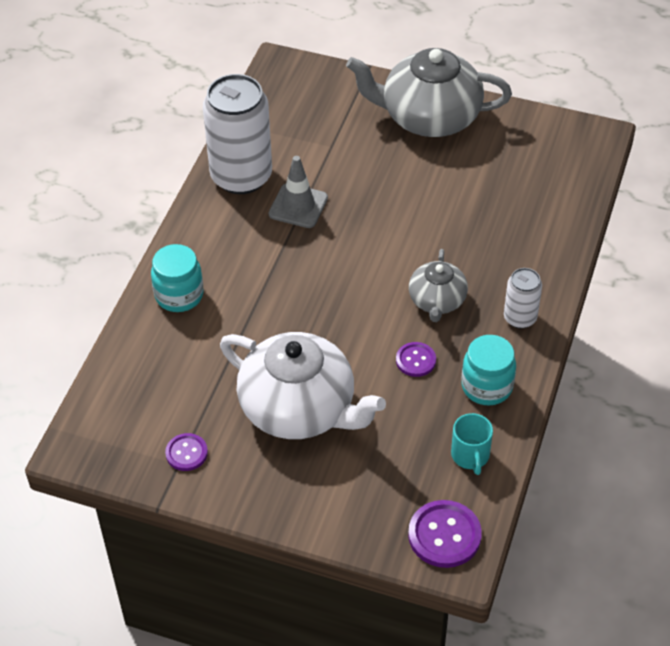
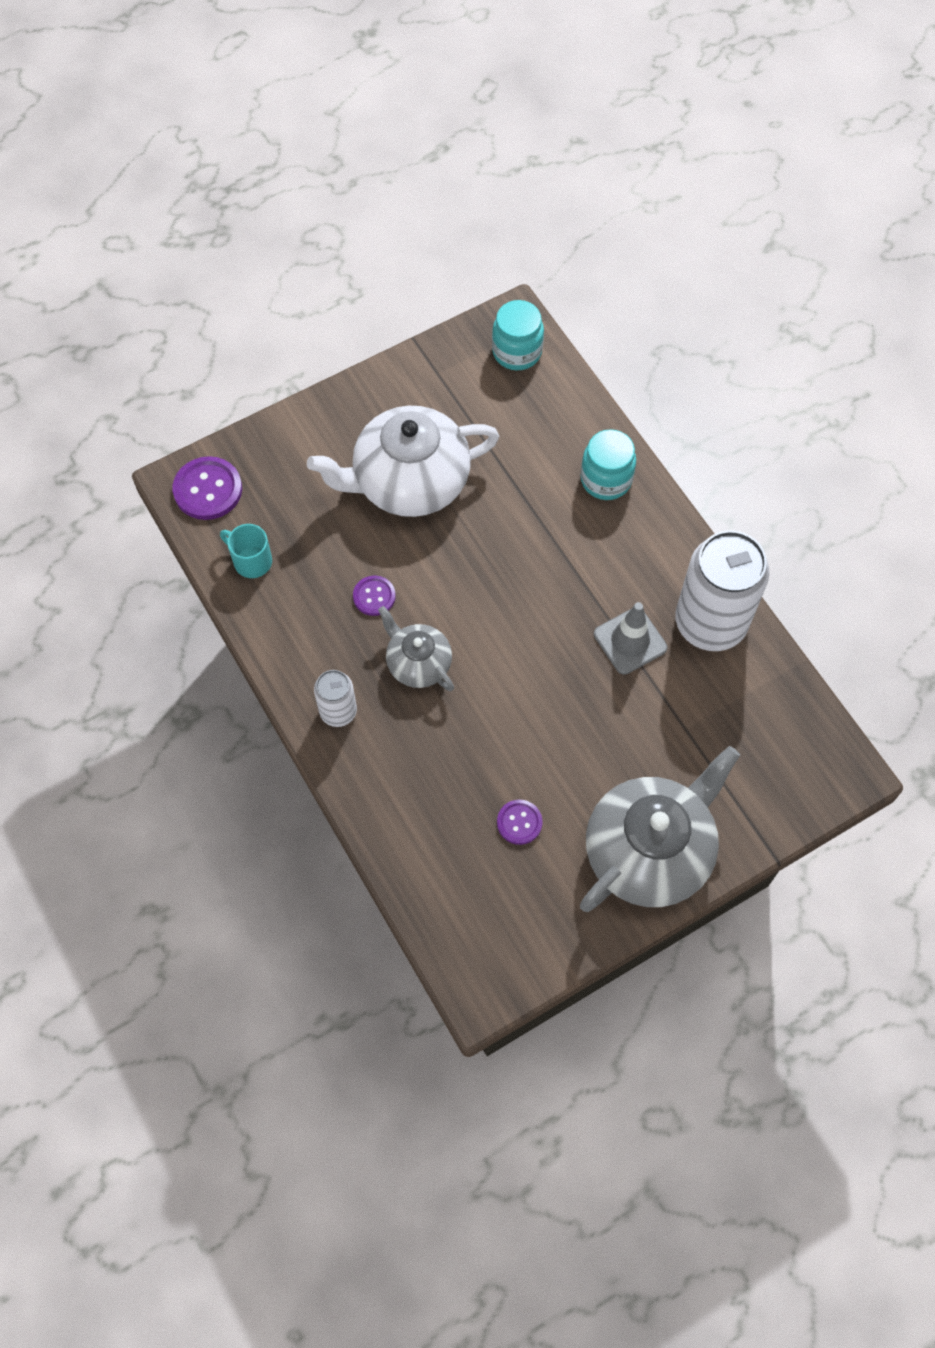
camera: 130 degrees right, 15 degrees up
(186, 453) = (441, 383): purple button -> purple button (519, 822)
(487, 386) = (298, 626): turquoise jar -> turquoise jar (517, 352)

